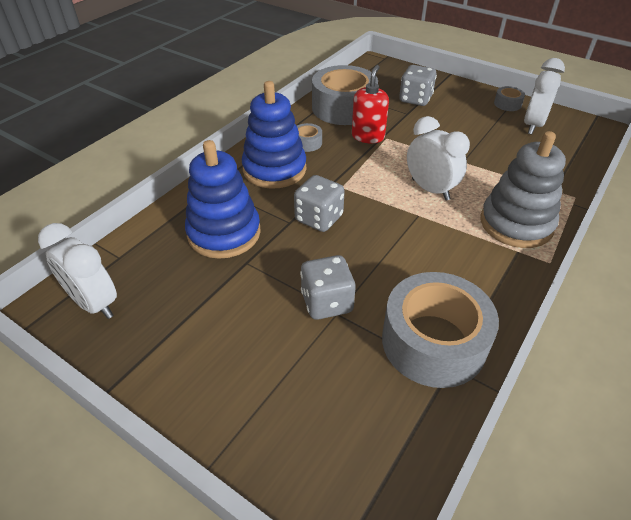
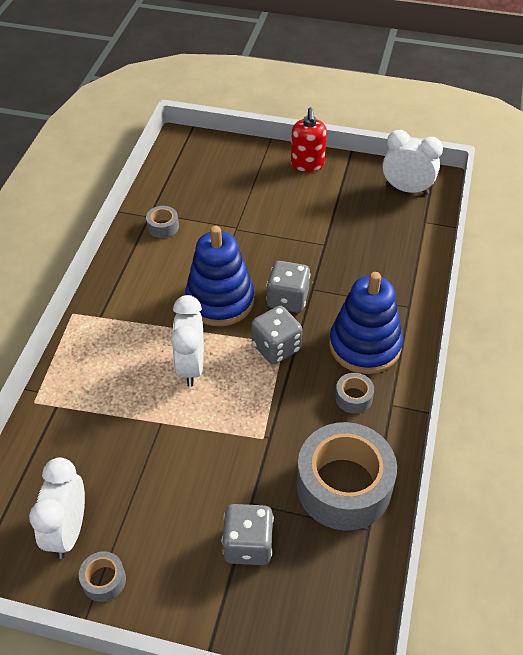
camera: 160 degrees right, 5 degrees up
(224, 233) = (360, 262): blue stacking toy -> blue stacking toy (220, 300)
(327, 302) = (246, 232): grey dice -> grey dice (276, 347)
(368, 136) = (286, 433): red soap dispenser -> red soap dispenser (307, 164)
(430, 189) = (191, 366): white clock -> white clock turned 60 degrees clockwise
(433, 342) = (163, 227): grey tape -> grey tape, size x0.42
(516, 224) = (100, 346): grey stacking toy -> none

